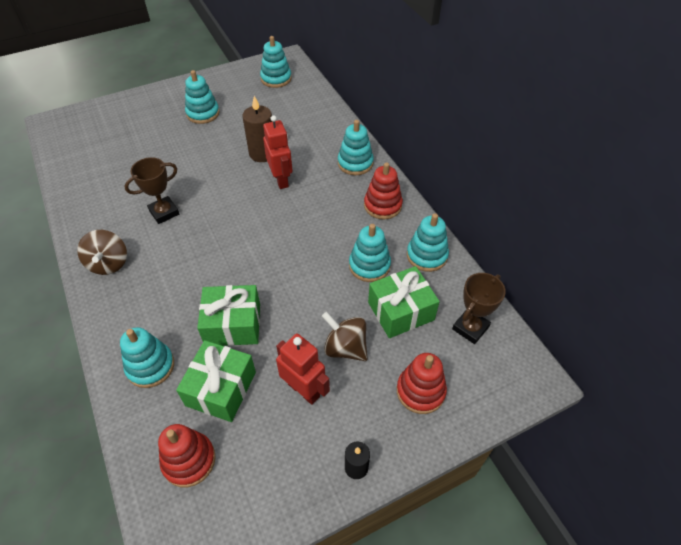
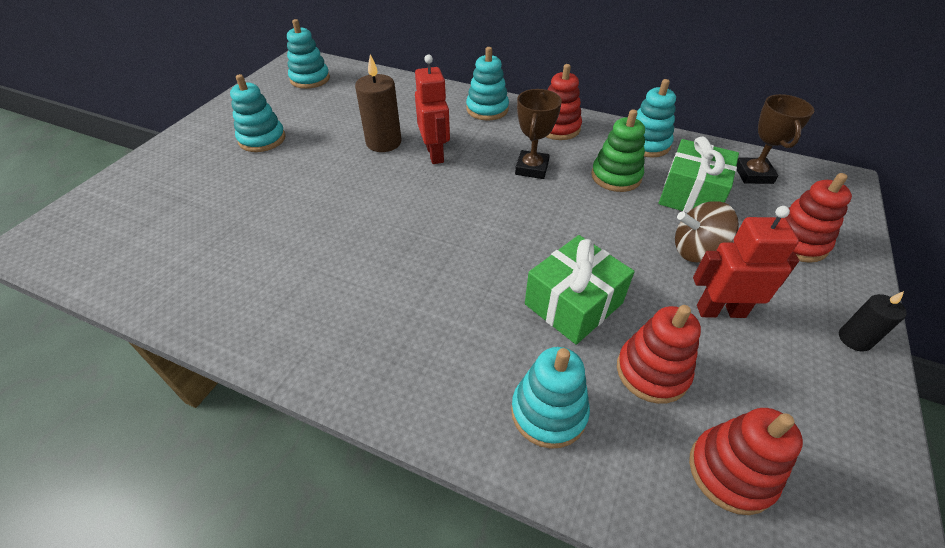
camera: 40 degrees left, 5 degrees down
(109, 263) = (339, 343): brown spinning top -> none
(164, 212) = (341, 249): brown trophy -> brown trophy (531, 168)
(221, 389) = (652, 371): green gift -> red stacking toy
(281, 180) = (435, 154): red robot -> red robot turned 45 degrees clockwise
(369, 265) = (616, 176): turquoise stacking toy -> green stacking toy

